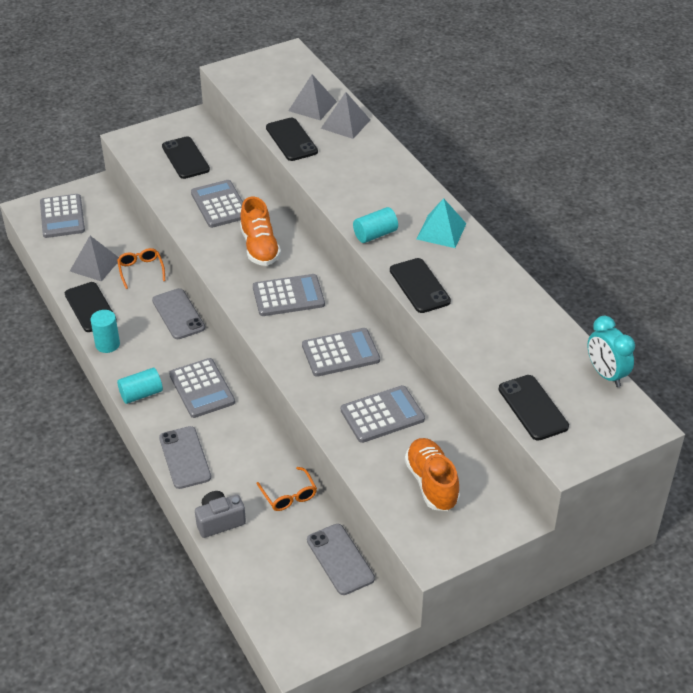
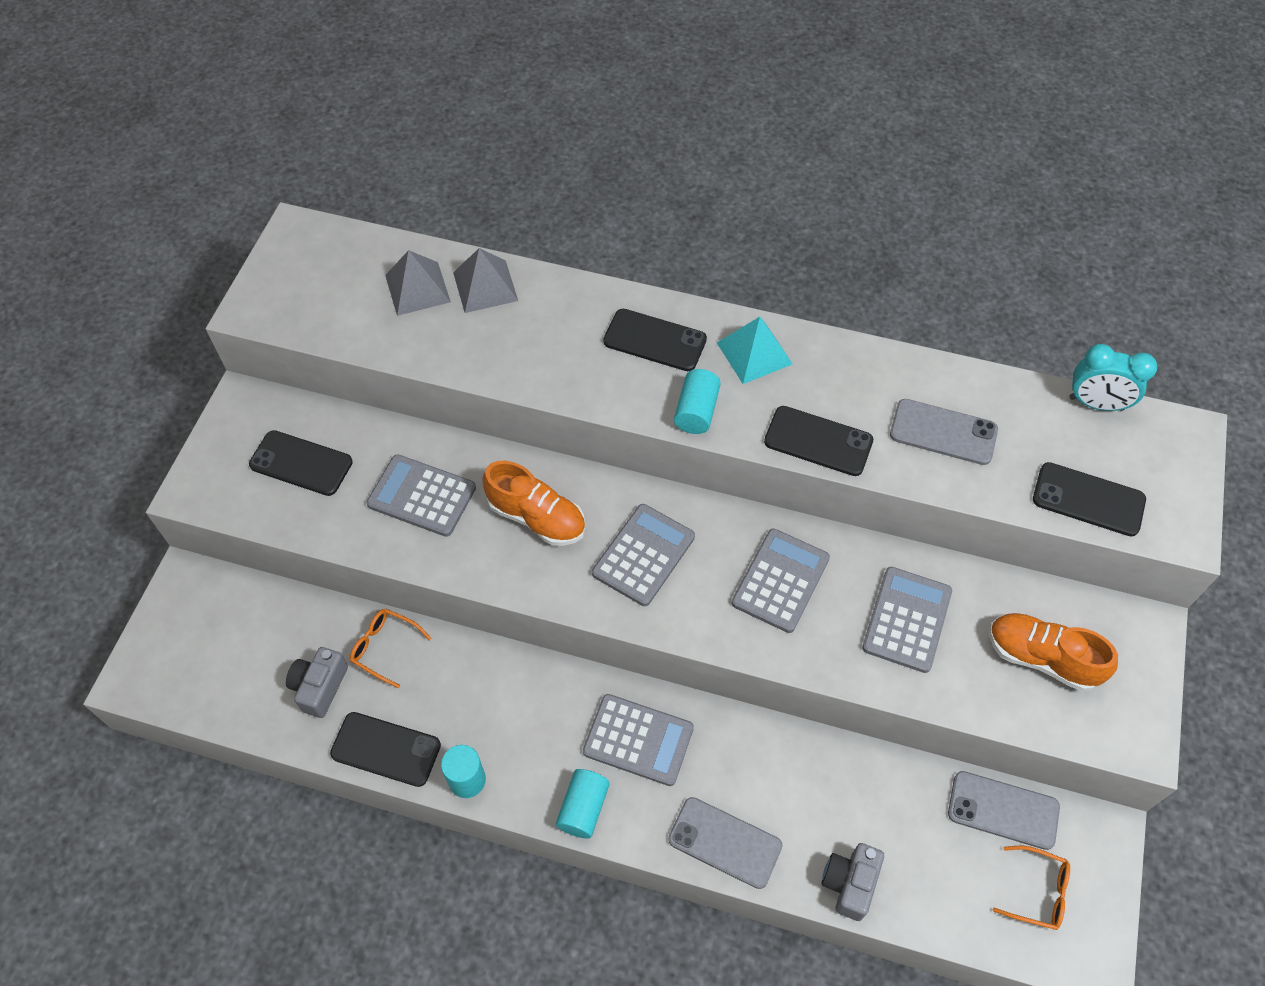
camera: 45 degrees left, 15 degrees up
(62, 217) = (194, 655): grey calculator -> none
(95, 265) = (320, 687): grey pyramid -> grey camera
(178, 314) = (498, 668): grey phone -> grey phone (943, 432)
(289, 495) = (874, 785): orange glasses -> orange glasses (1037, 891)
(291, 140) = (451, 353): black phone -> black phone (655, 340)

